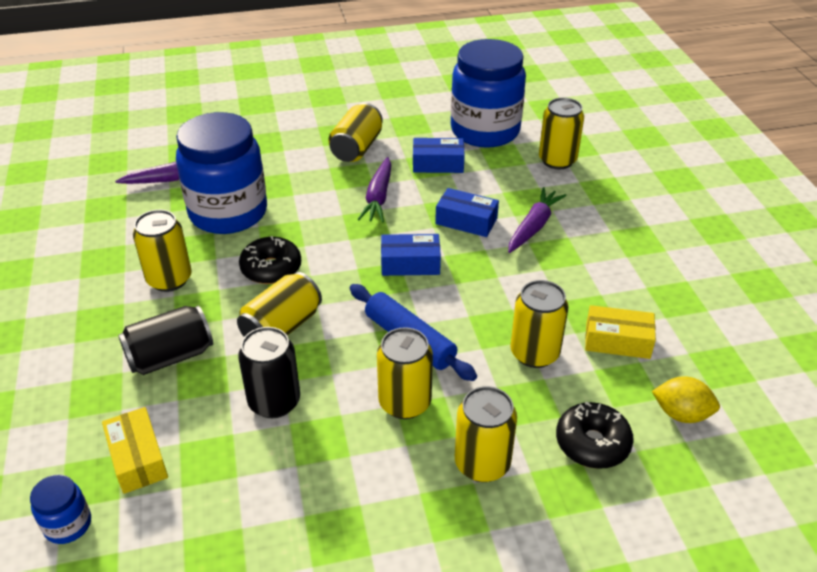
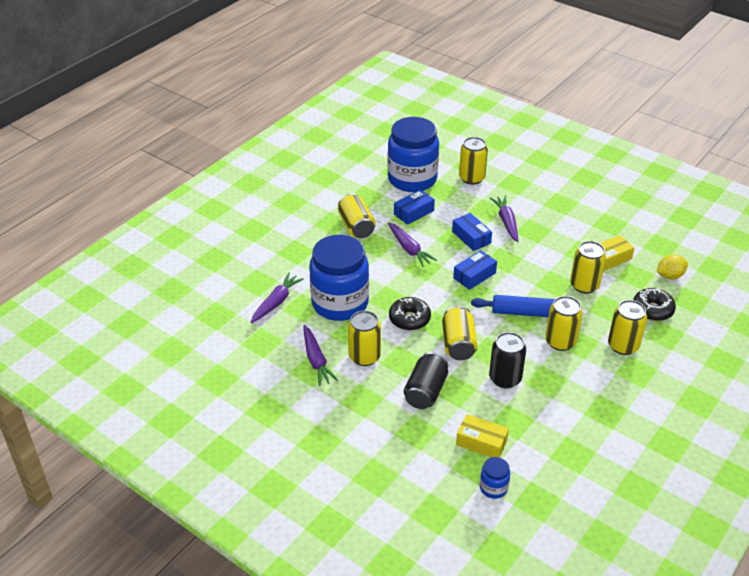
camera: 40 degrees left, 0 degrees up
(122, 254) = (316, 360): none -> purple carrot
(466, 221) = (471, 237): blue box -> blue box turned 75 degrees clockwise

